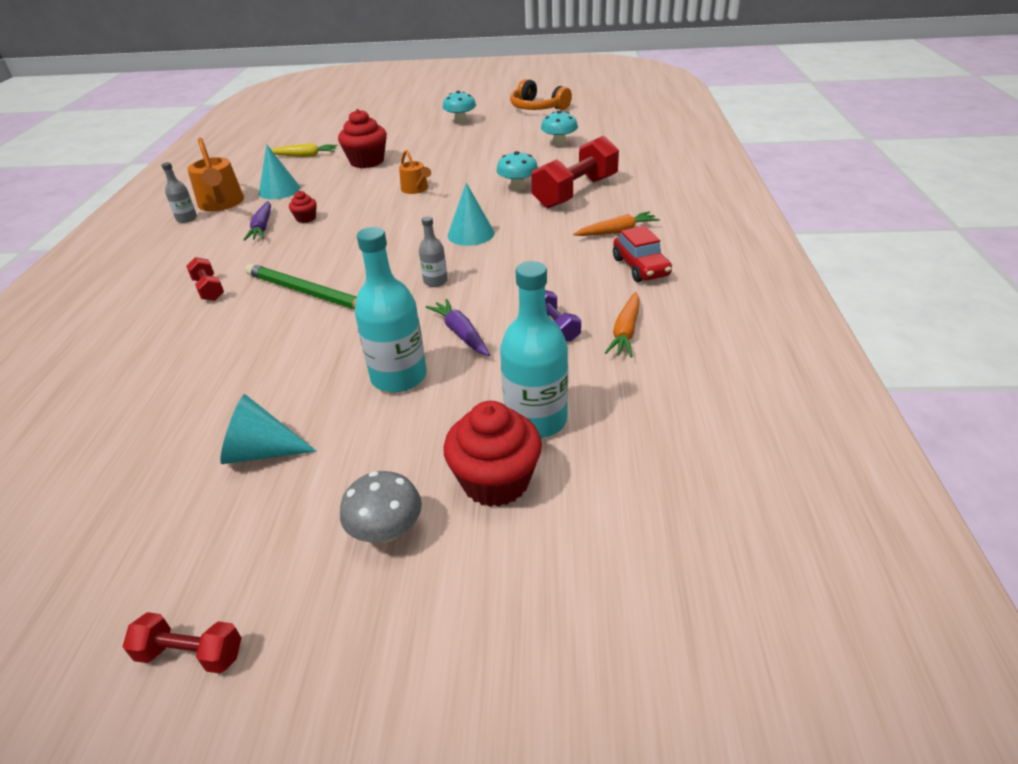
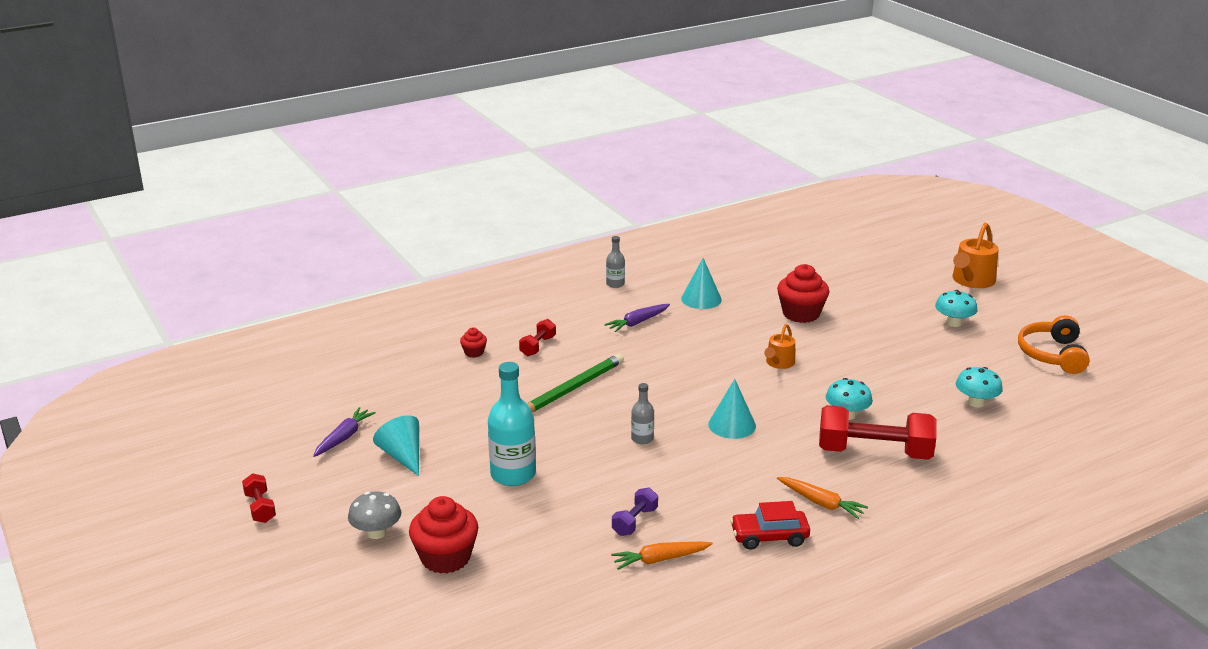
camera: 55 degrees right, 10 degrees down
(221, 204) = (652, 285): orange watering can -> orange watering can (971, 281)
(305, 156) = (774, 278): yellow carrot -> none
(306, 218) = (671, 334): red cupcake -> red cupcake (474, 352)
(307, 293) = (572, 388): green pencil -> green pencil turned 45 degrees clockwise
(461, 333) = (585, 480): purple carrot -> purple carrot (344, 437)
(536, 420) = (516, 553): turquoise bottle -> none
(640, 267) = (769, 537): red car -> red car turned 45 degrees clockwise

